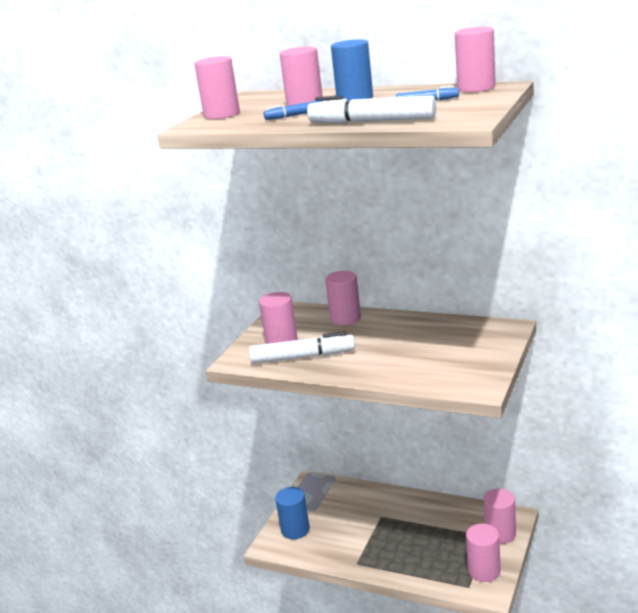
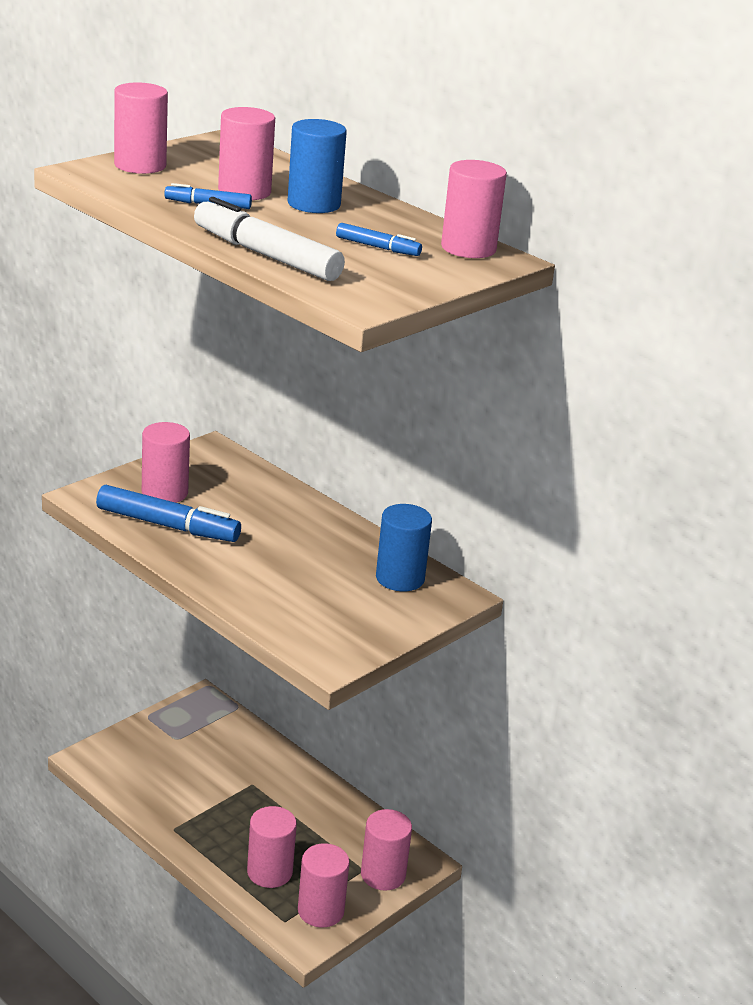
camera: 15 degrees right, 5 degrees up
(295, 530) = (134, 753): blue cylinder -> blue cylinder (400, 578)
(302, 357) = (167, 526): white marker -> blue marker
(345, 318) = (271, 494): pink cylinder -> pink cylinder (269, 872)

